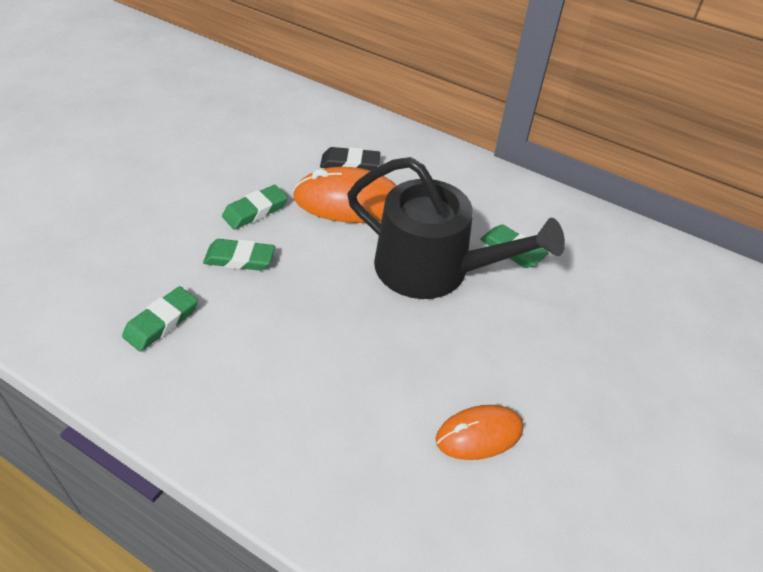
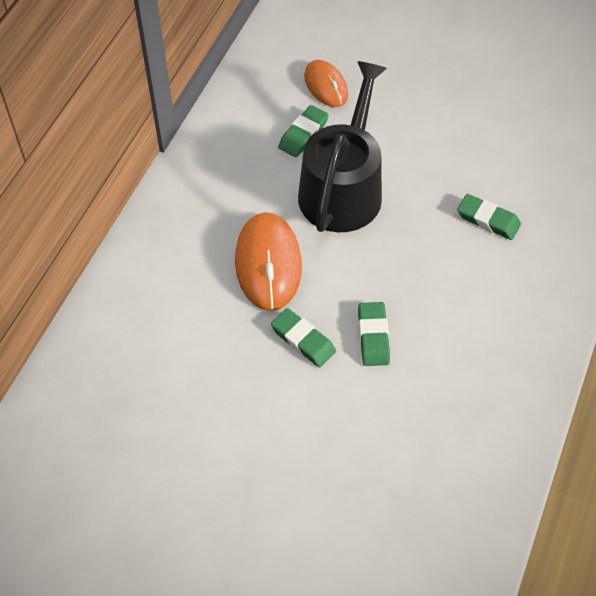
camera: 95 degrees left, 10 degrees up
(161, 322) = (466, 375): green eraser -> green eraser (488, 220)
(350, 164) = (206, 272): black eraser -> none
(479, 434) = (497, 149): orange mouse -> orange mouse (326, 86)

